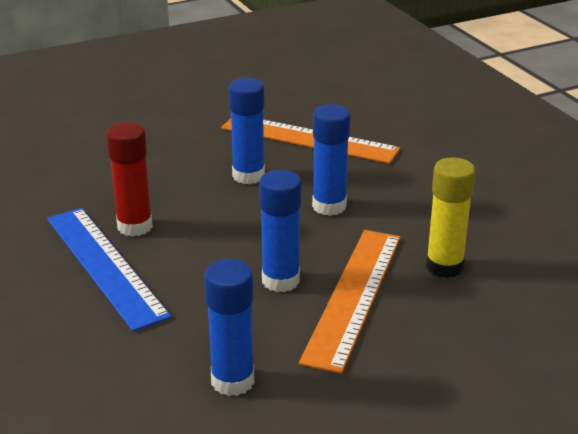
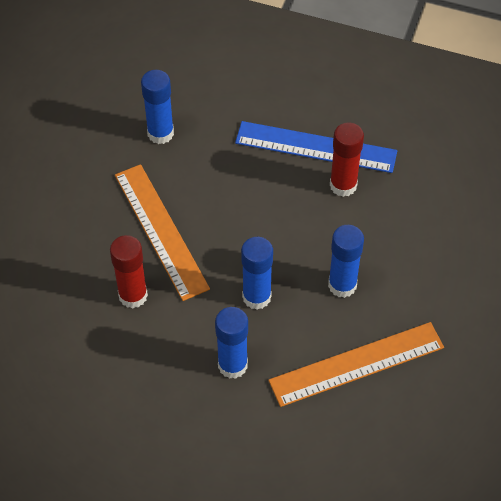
camera: 135 degrees right, 25 degrees up
(280, 280) = (212, 210): blue glue stick -> blue glue stick (232, 365)
(444, 267) = (133, 295): yellow glue stick -> red glue stick

